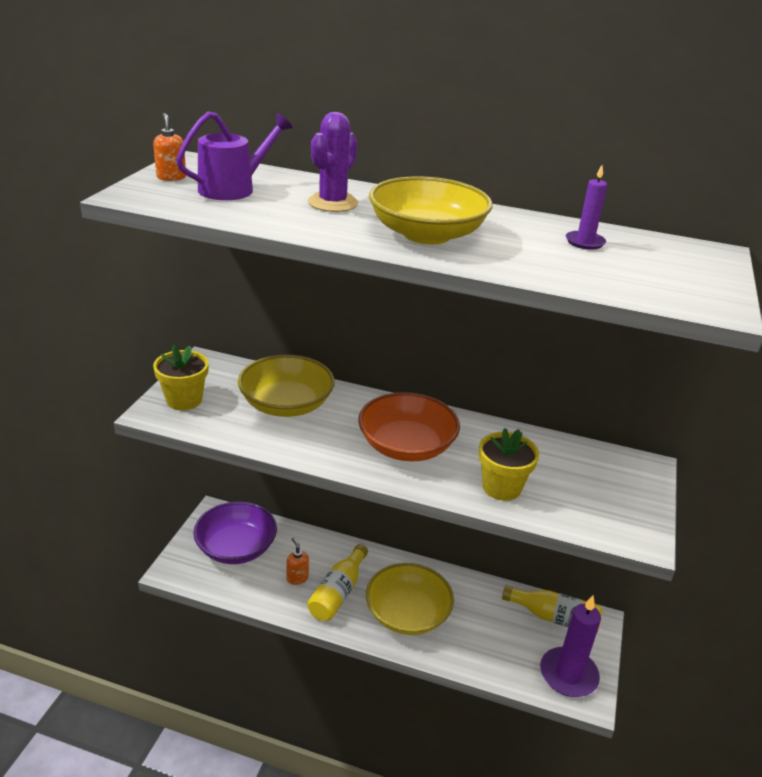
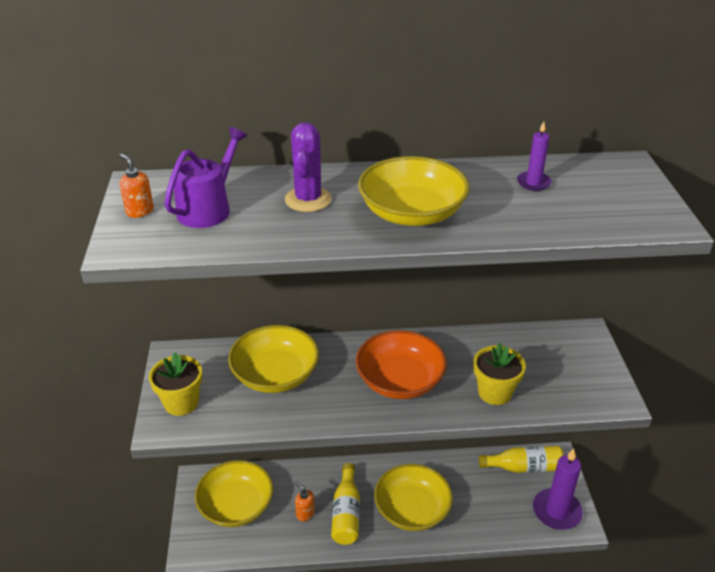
camera: 20 degrees left, 5 degrees up
(236, 547) = (236, 506): purple bowl -> yellow bowl

